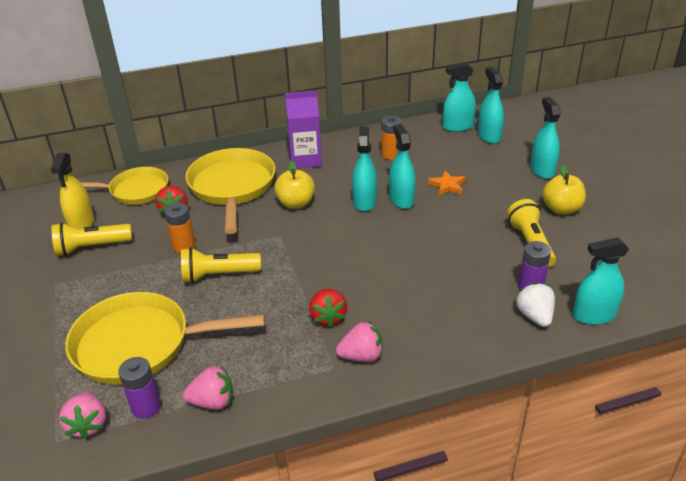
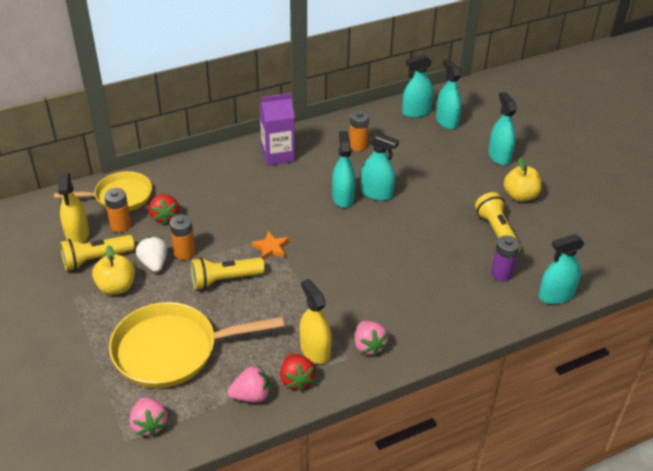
camera: 10 degrees left, 5 degrees up
(127, 217) = (121, 225): none -> orange battery
(146, 407) = (195, 405): purple battery -> none
(232, 187) = (214, 188): yellow pan -> none
(296, 203) = (279, 202): yellow apple -> yellow apple (116, 287)
(298, 356) = (315, 350): none -> yellow spray bottle
(328, 317) = (333, 313): red strawberry -> red strawberry (296, 380)
(361, 356) = (369, 346): pink strawberry -> pink strawberry turned 90 degrees clockwise
(401, 199) = (376, 193): turquoise spray bottle -> turquoise spray bottle turned 135 degrees clockwise
(447, 186) = (416, 177): orange star -> orange star (271, 248)
(534, 316) = (507, 300): white strawberry -> white strawberry (154, 263)

